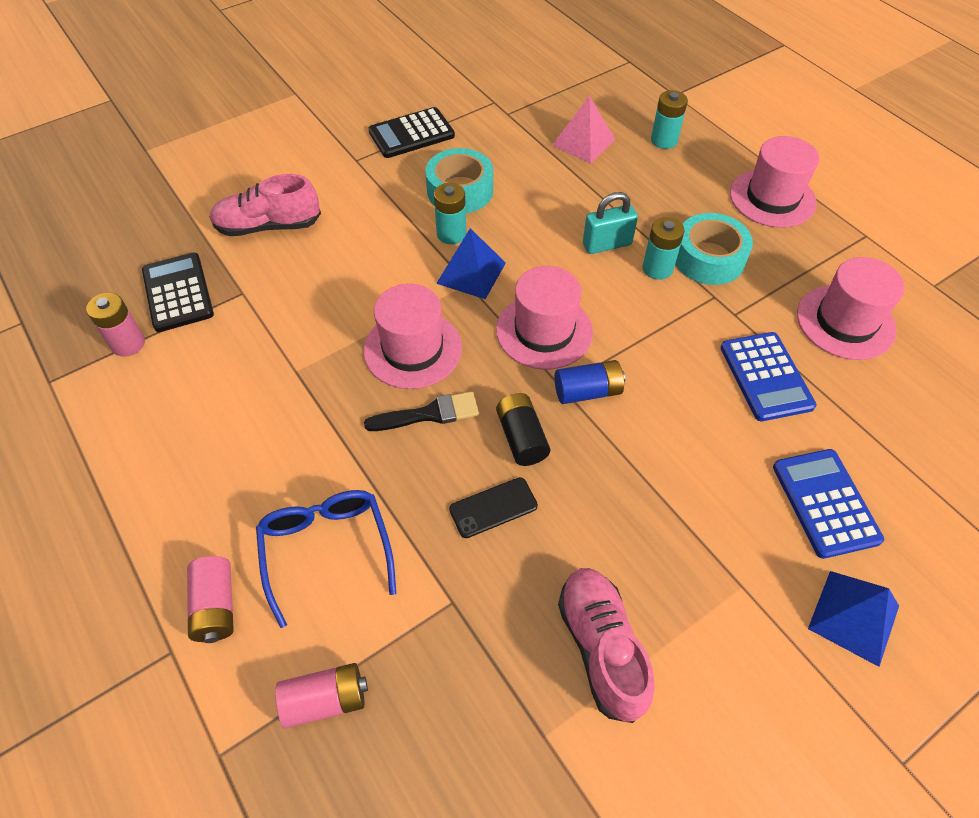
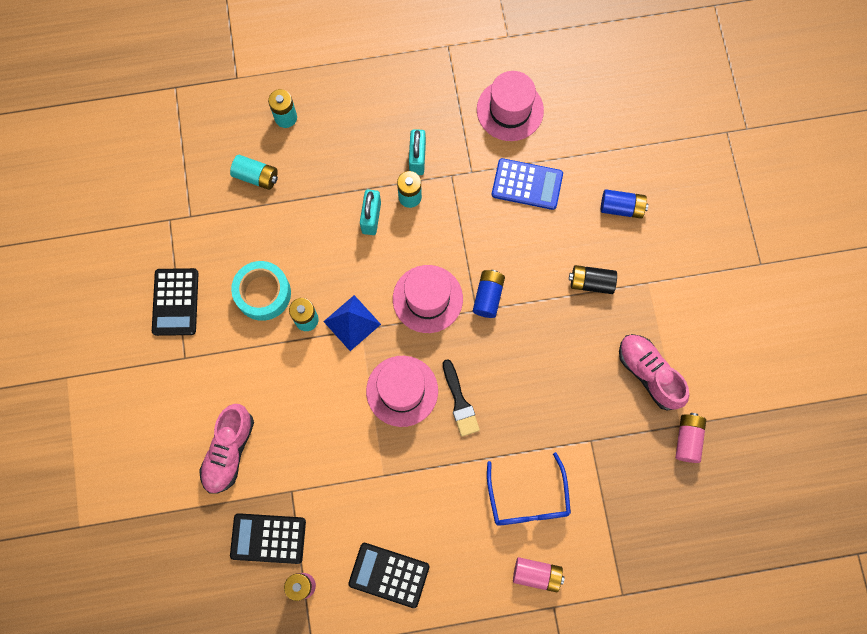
camera: 65 degrees left, 20 degrees up
(165, 424) = (389, 575): none -> black calculator
(325, 700) = (616, 529): pink battery -> pink battery (687, 439)
(326, 549) = (528, 499): blue glasses -> blue glasses turned 105 degrees counterclockwise
(429, 414) = (459, 402): black brush -> black brush turned 150 degrees clockwise
(493, 507) = (543, 392): black phone -> none
(521, 438) = (503, 353): black battery -> black battery (591, 282)
(583, 142) = (256, 176): pink pyramid -> turquoise battery
(601, 647) = (649, 373): pink shoe -> pink shoe turned 45 degrees clockwise
(708, 258) = (417, 158): turquoise tape -> turquoise padlock
(772, 198) = (384, 81): pink hat -> none
(825, 503) = (621, 208): blue calculator -> blue battery
(854, 617) = (687, 237): blue pyramid -> none

